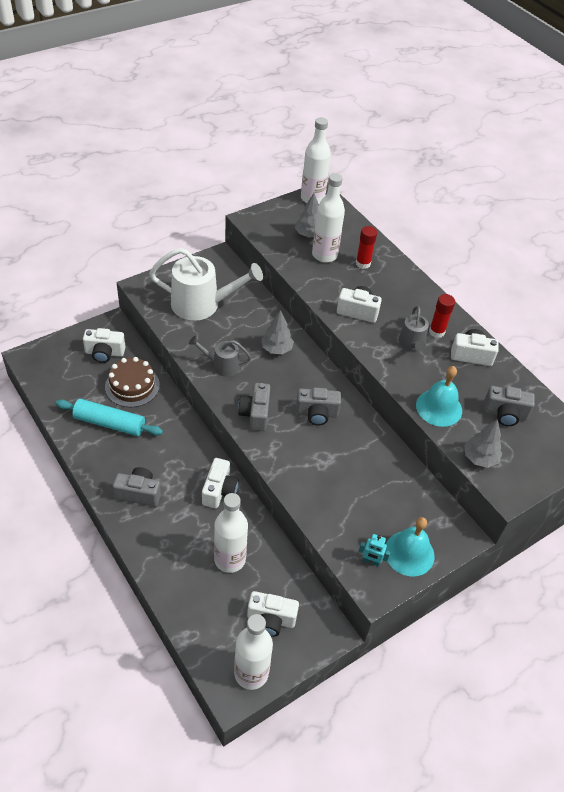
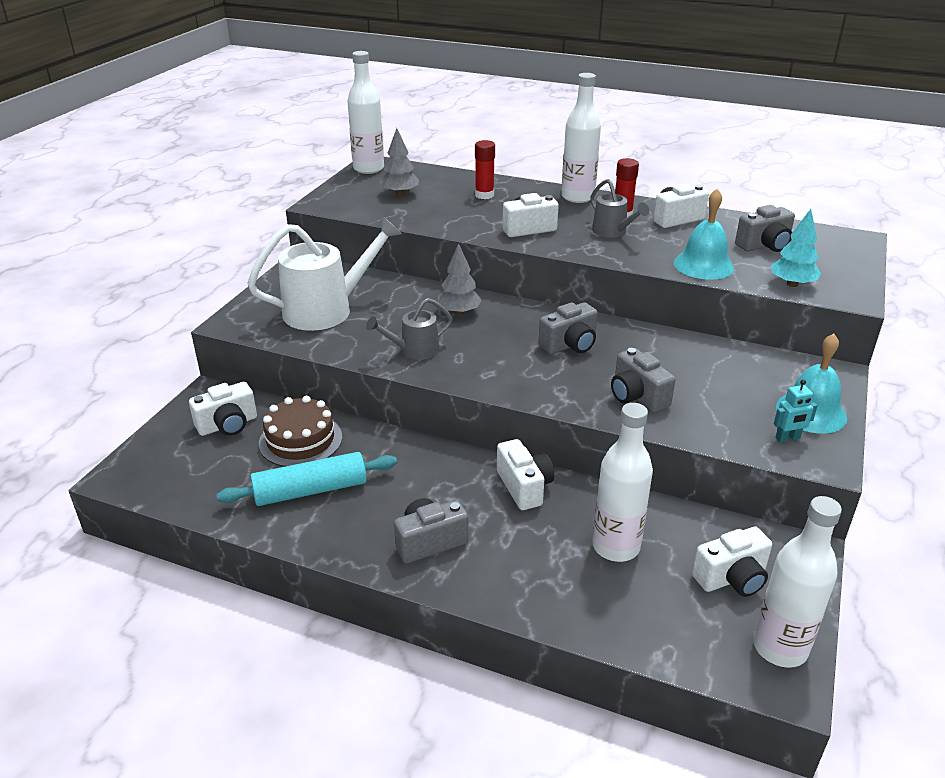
camera: 30 degrees left, 15 degrees down
(255, 414) = (505, 374): grey camera -> grey camera (637, 396)
(324, 255) = (437, 202): white bottle -> white bottle (577, 197)
(479, 458) = (792, 284): grey tree -> turquoise tree

